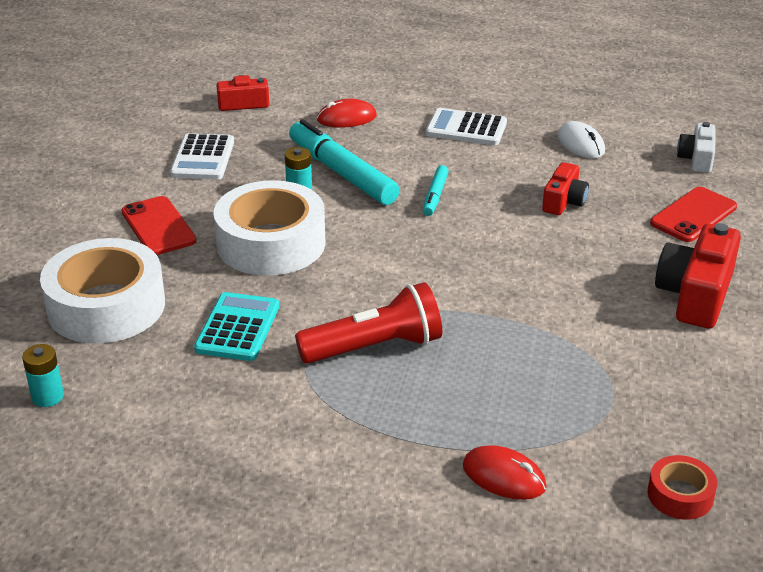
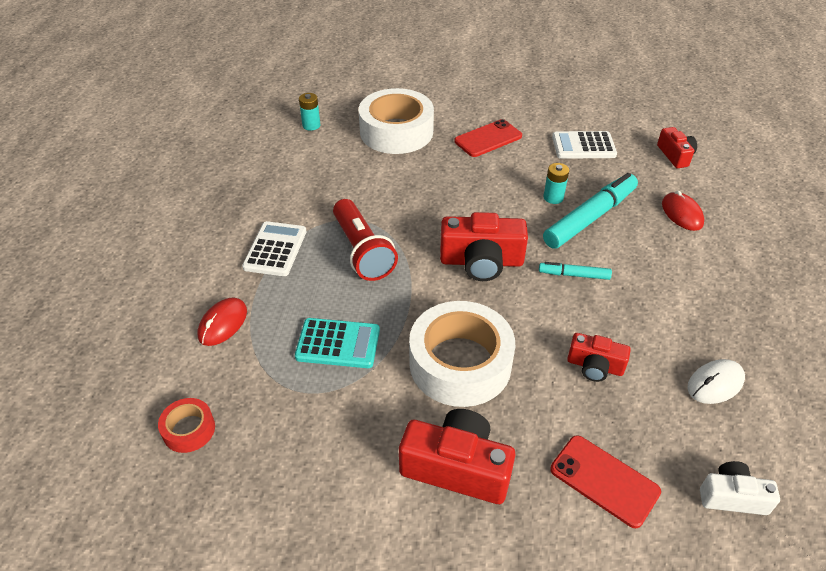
camera: 85 degrees right, 10 degrees up
(238, 328) = (379, 186): turquoise calculator -> turquoise calculator (338, 344)
(271, 243) = (480, 190): white tape -> white tape (460, 363)
(406, 254) = (481, 261): none -> red camera
(466, 128) = (703, 292): white calculator -> white calculator (275, 249)

